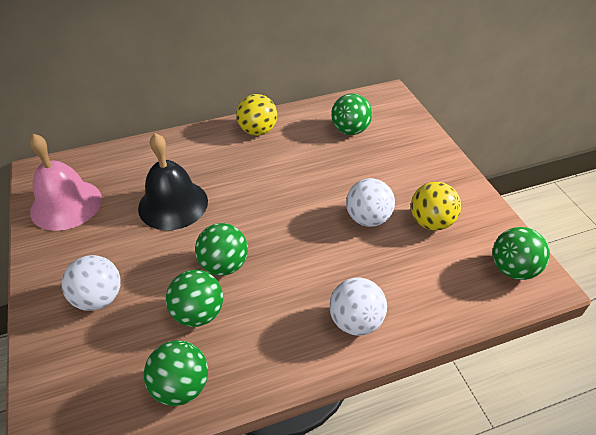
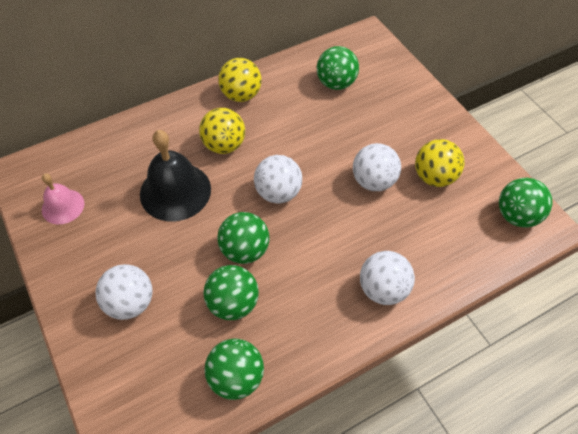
camera: 10 degrees left, 10 degrees up
(66, 204) = (63, 206): pink bell -> pink bell, size x0.58
(230, 171) = (224, 145): none -> yellow ball
(271, 217) = (278, 193): none -> white ball

